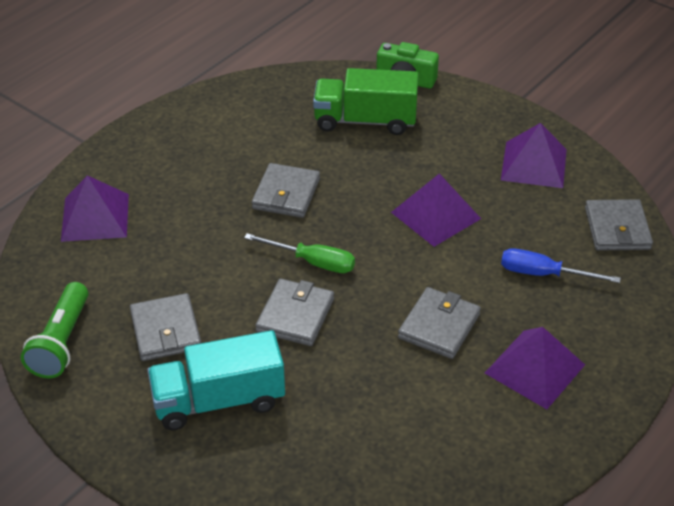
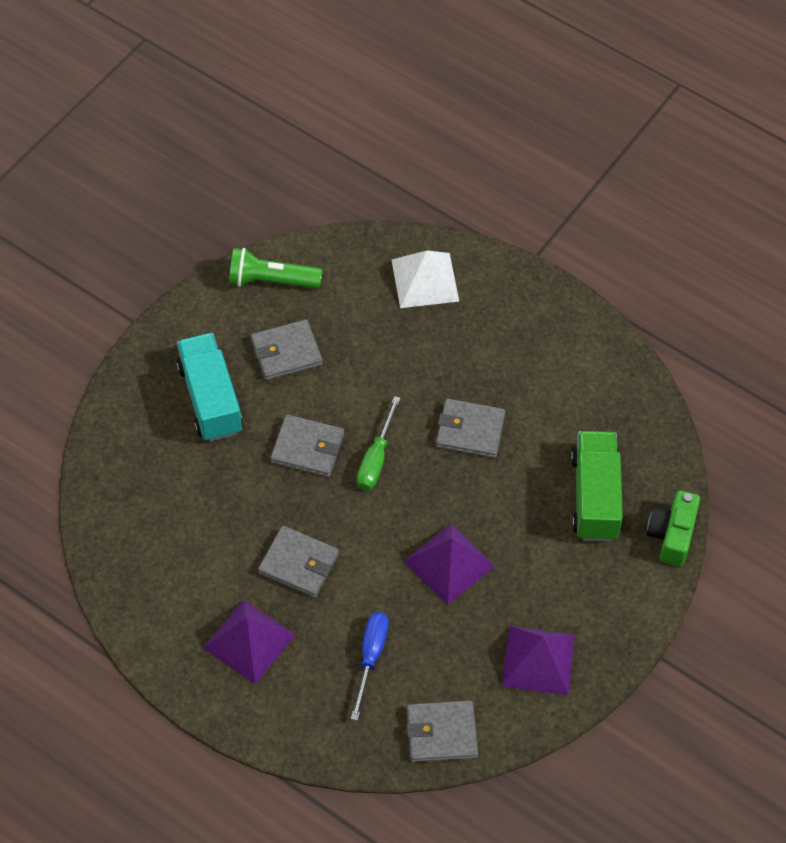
camera: 85 degrees right, 15 degrees up
(95, 217) = (425, 280): purple pyramid -> white pyramid

